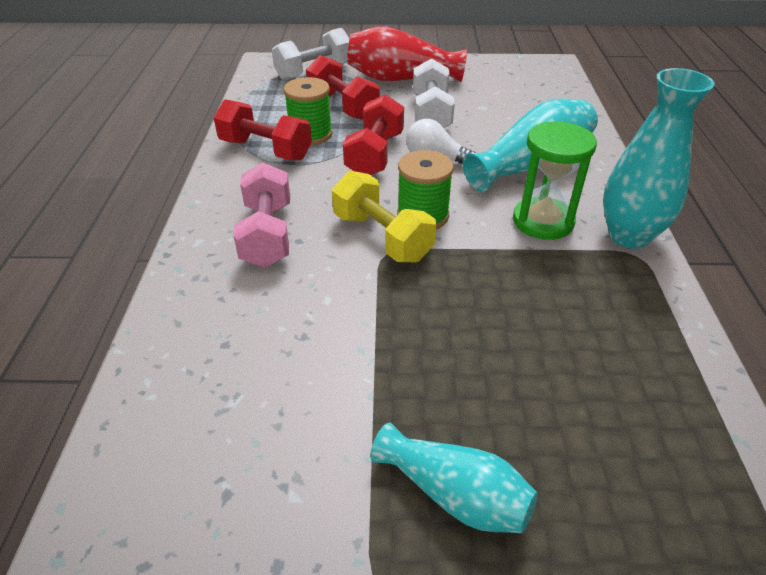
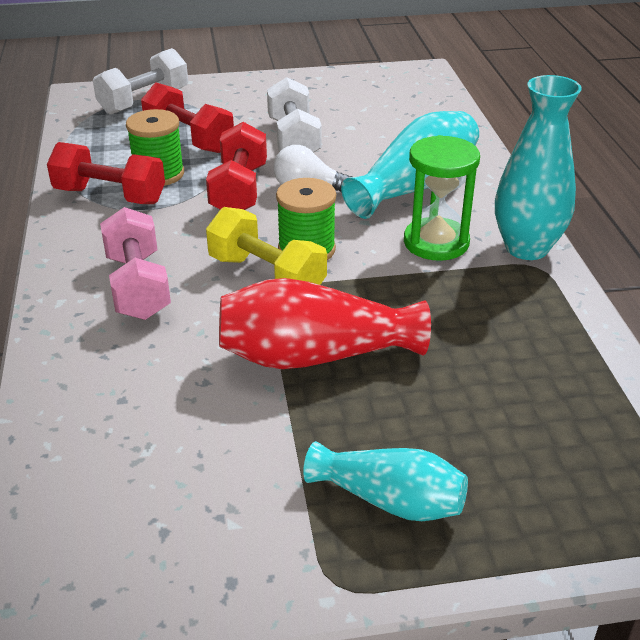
camera: 10 degrees left, 5 degrees down
(401, 79) = (250, 102): red vase -> red vase (314, 355)

